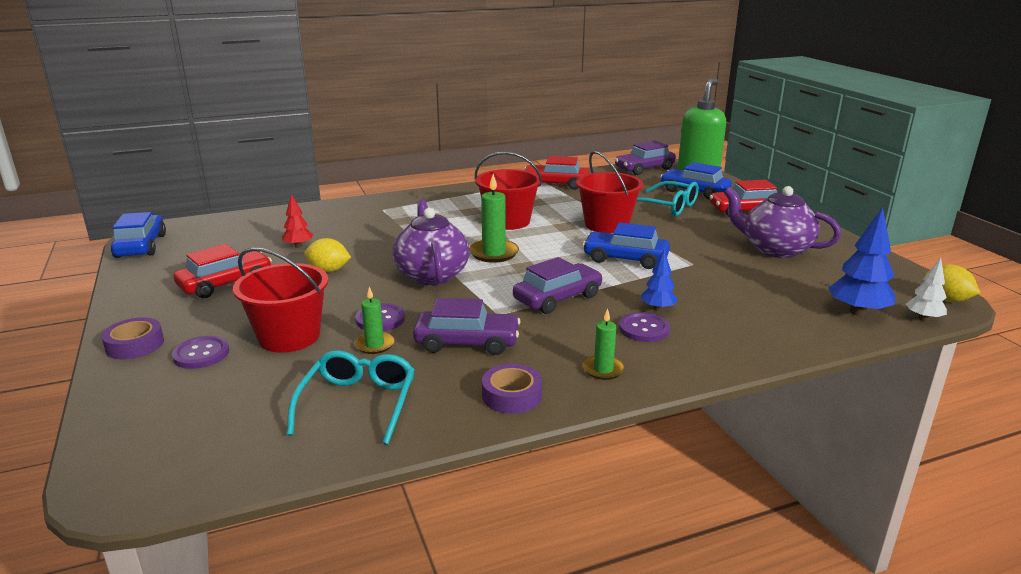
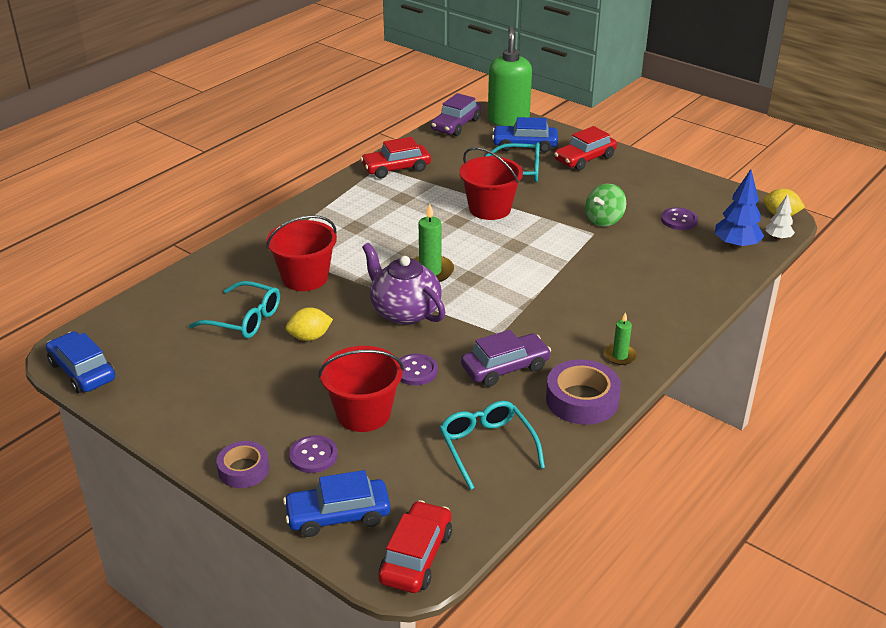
camera: 30 degrees left, 10 degrees up
(226, 283) = (234, 383): red car -> red car (416, 556)
(298, 246) = (245, 319): red tree -> turquoise glasses
(374, 345) = (440, 395): green candle -> none
(508, 221) = (402, 230): red bucket -> red bucket (305, 278)
(511, 395) = (582, 400): purple tape -> purple tape, size x1.55
(557, 298) = (527, 302): purple car -> none
(625, 259) = (540, 244): blue car -> blue car (338, 516)
(643, 329) = (614, 310): purple button -> purple button (679, 220)
(657, 309) = (607, 288): blue tree -> none
(716, 257) = (604, 220): none -> green spinning top
(775, 249) = (639, 198): purple teapot -> none

